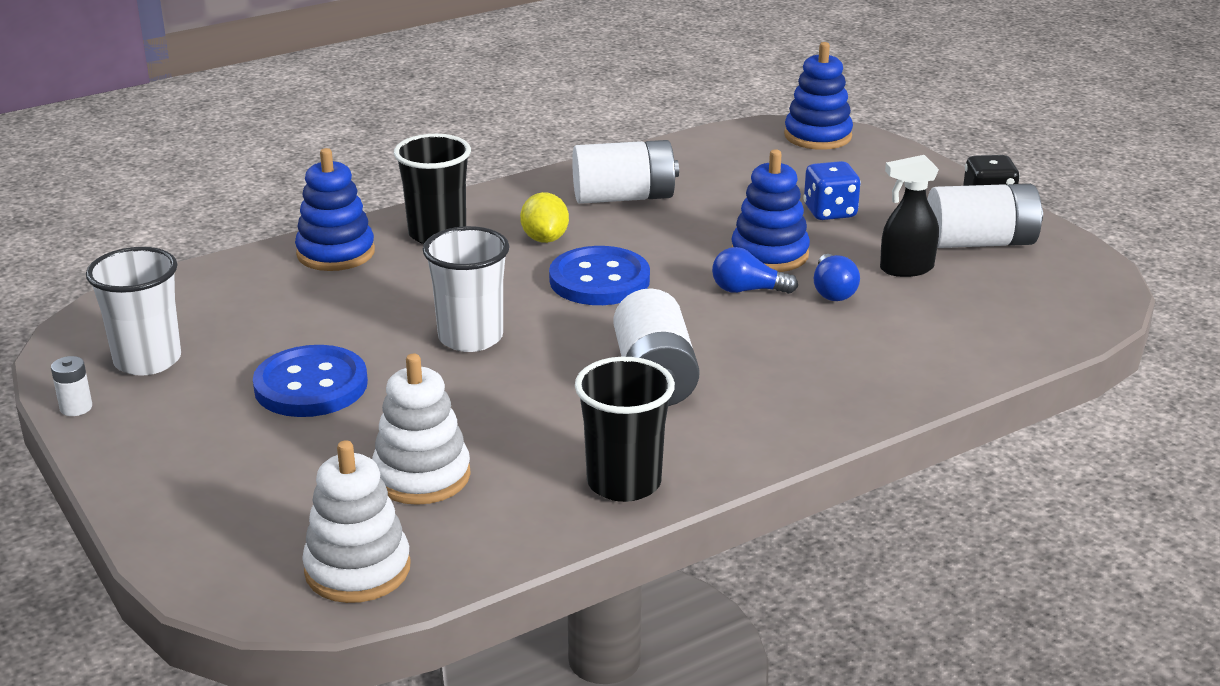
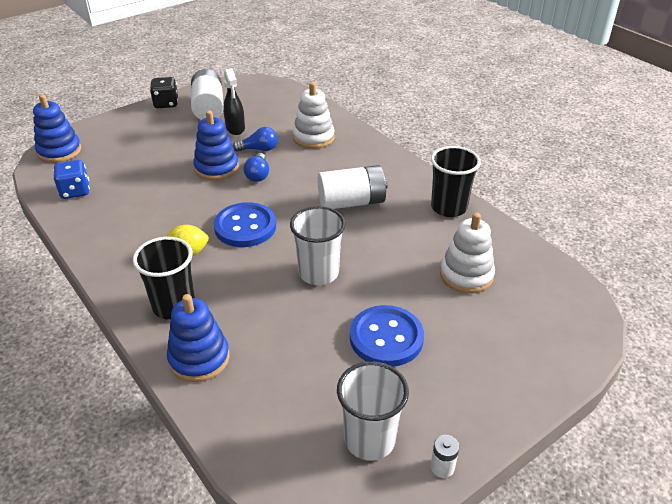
camera: 95 degrees left, 10 degrees up
(357, 569) = (552, 287): white stacking toy -> white stacking toy (313, 138)
(624, 197) = (131, 223): white battery -> none
(830, 212) = (167, 149): blue dice -> blue dice (75, 191)

